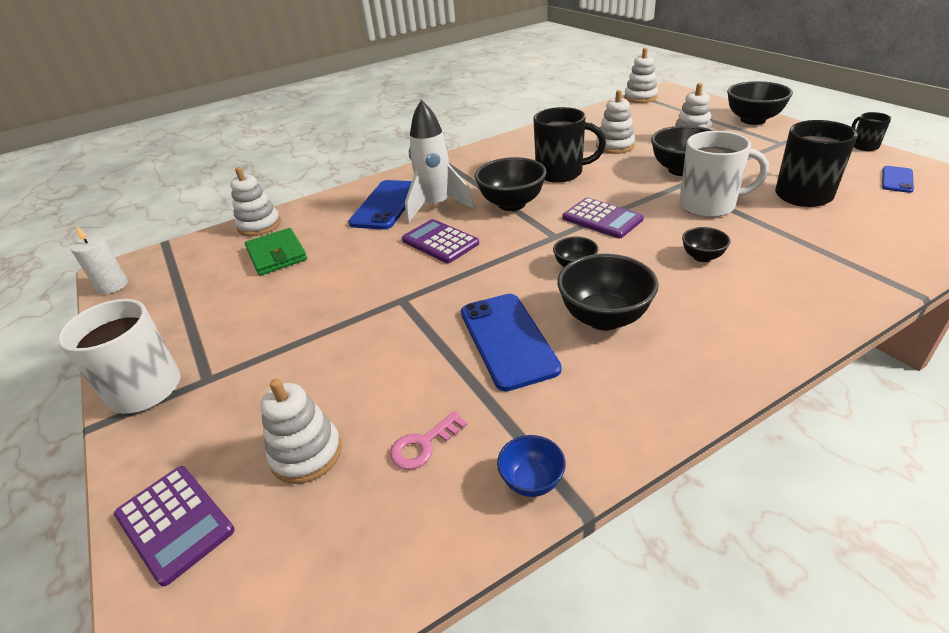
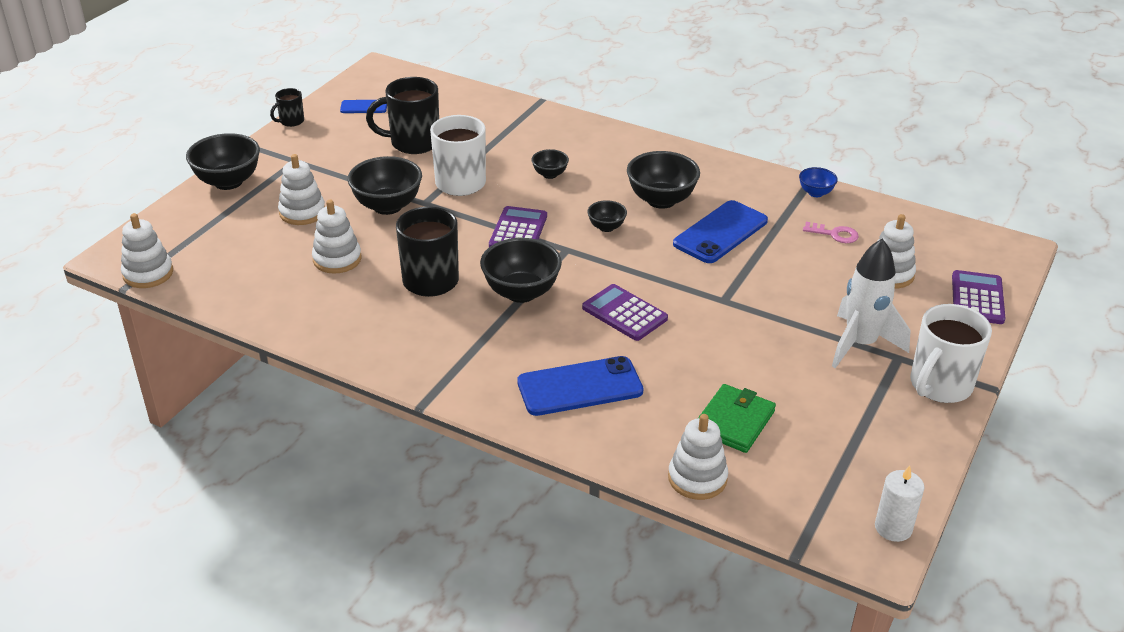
camera: 125 degrees left, 0 degrees up
(436, 206) = (558, 344): white rocket -> white rocket (860, 344)
(440, 242) = (624, 313): purple calculator -> purple calculator turned 120 degrees clockwise

